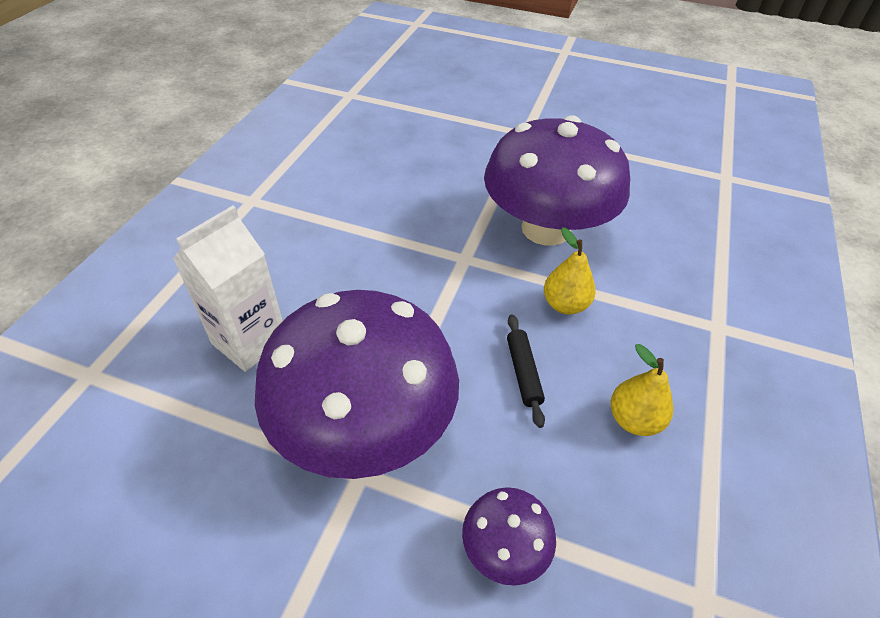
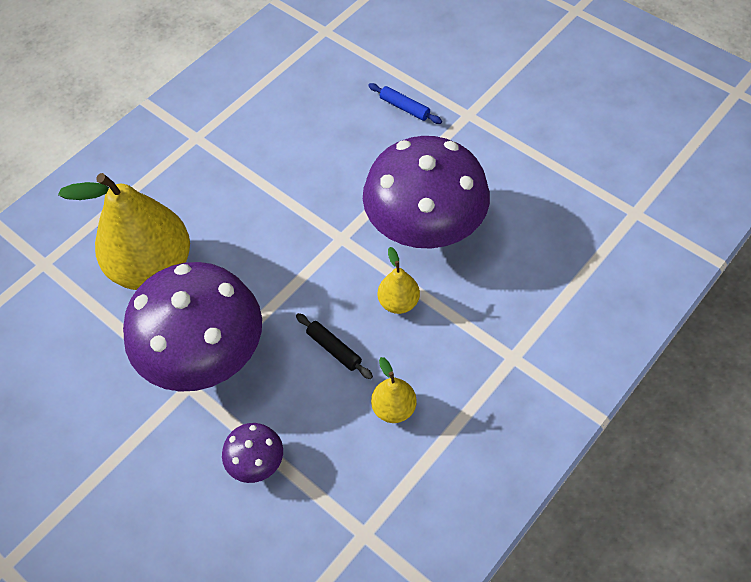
camera: 25 degrees right, 10 degrees up
(249, 341) = (153, 267): white carton -> yellow pear
(462, 138) = (404, 108): none -> blue rolling pin
(523, 373) = (334, 349): black rolling pin -> black rolling pin turned 60 degrees counterclockwise

